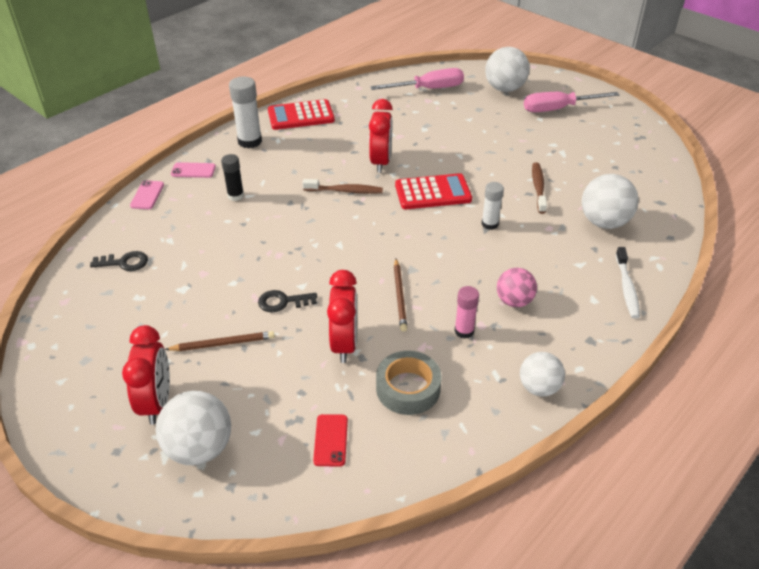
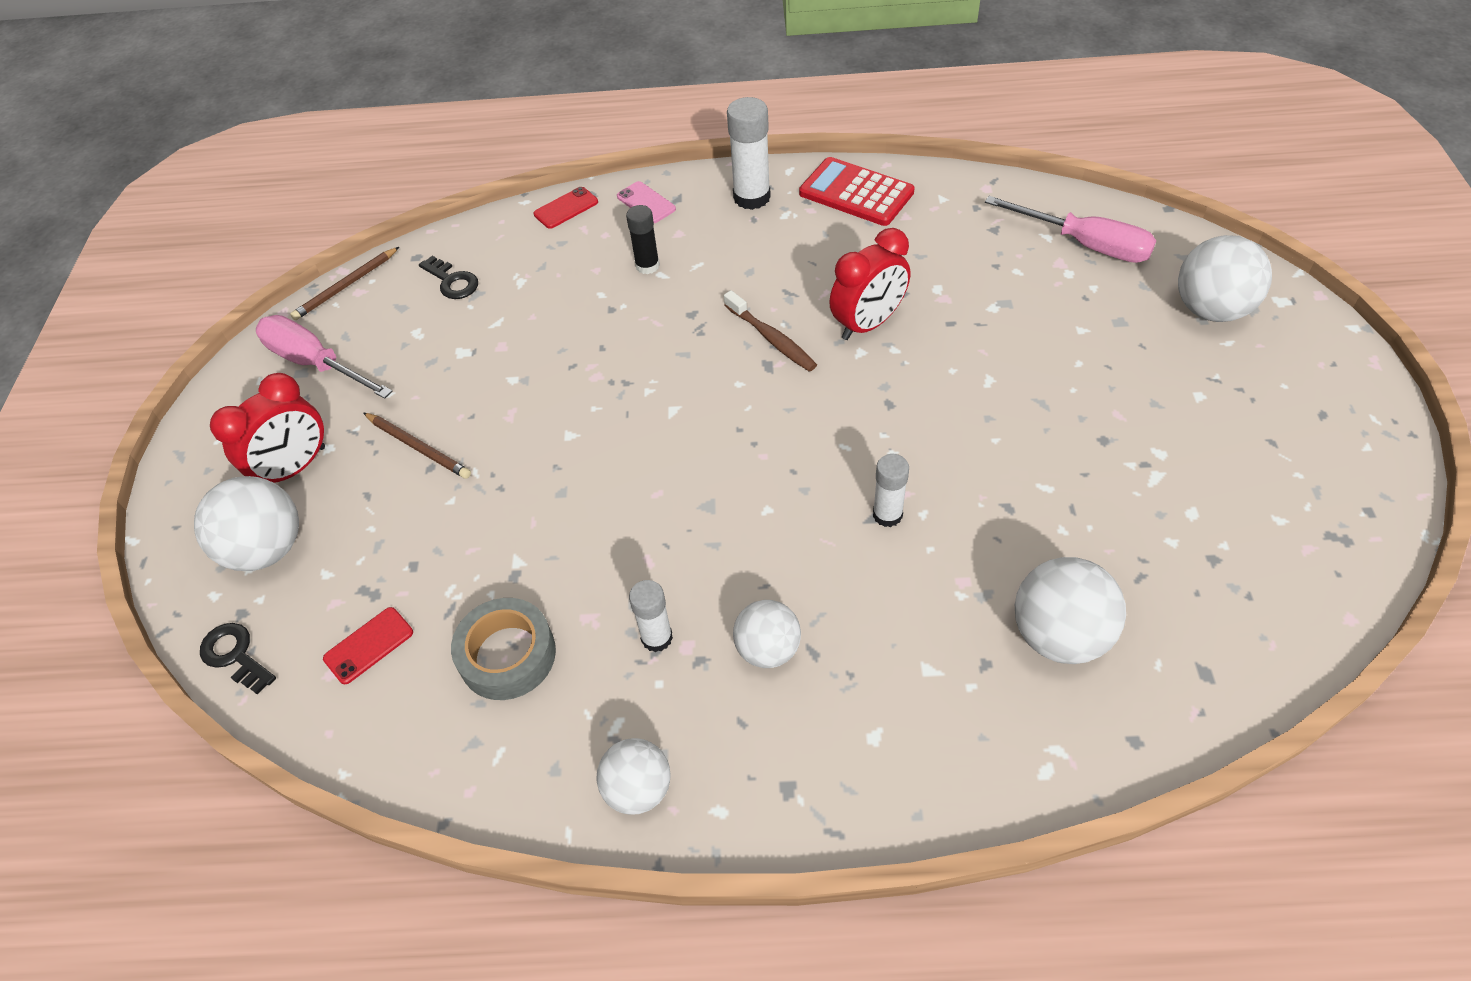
camera: 50 degrees right, 10 degrees up
(147, 195) = (566, 208): pink phone -> red phone
(282, 302) = (527, 441): black key -> black key (235, 655)
(344, 344) = (518, 544): red clock -> none
(400, 296) = (648, 531): brown pencil -> brown pencil (346, 286)
(433, 192) = (875, 414): red calculator -> none
(464, 331) = (657, 637): pink glue stick -> white glue stick
(514, 301) = (768, 649): pink ball -> white ball
(538, 187) = (1034, 508): brown toothbrush -> none
(558, 109) = (1256, 397): pink screwdriver -> pink screwdriver (315, 363)
(627, 288) = (945, 760): white toothbrush -> none

